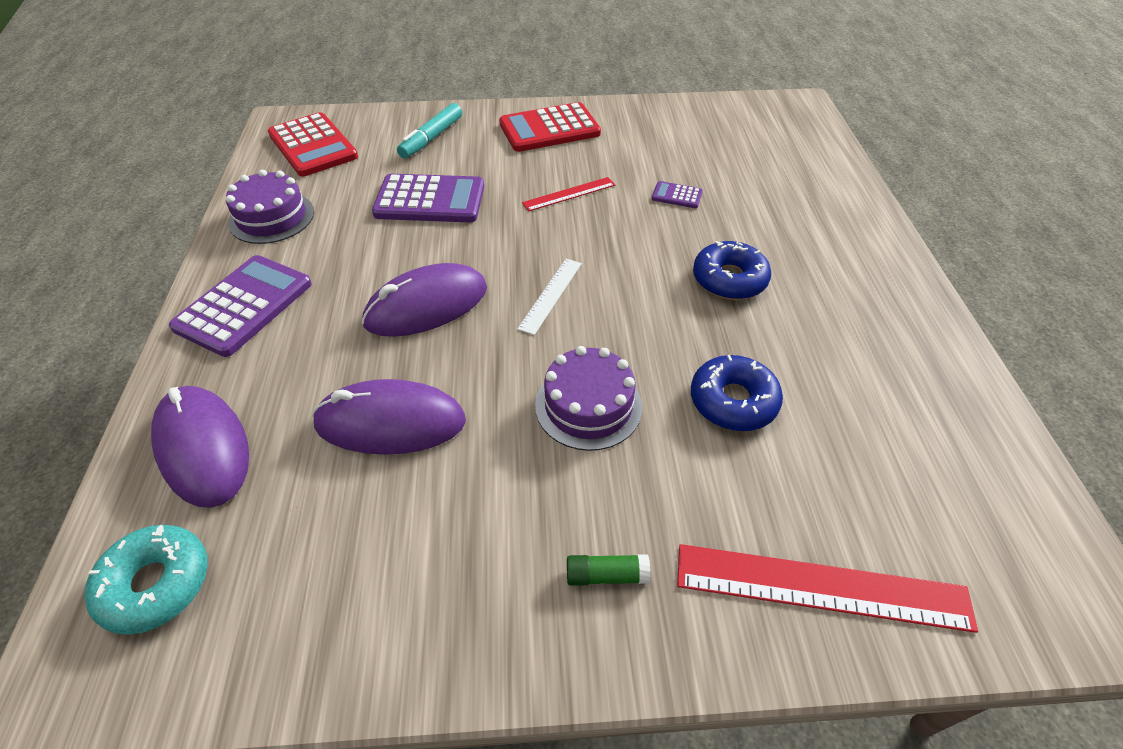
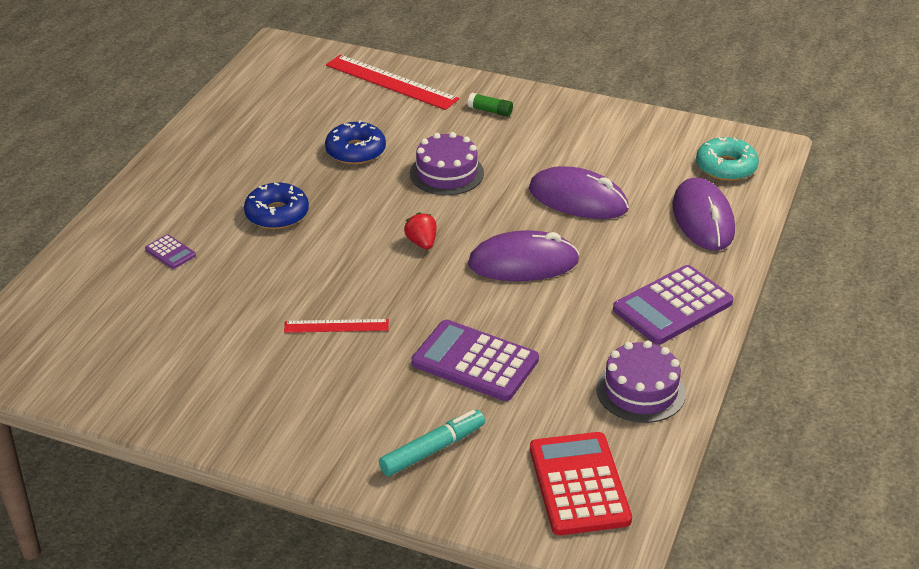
camera: 155 degrees left, 10 degrees down
(549, 129) = (289, 418): red calculator -> none
(551, 295) = (422, 242): white ruler -> red strawberry
(677, 195) = (239, 293): purple calculator -> purple calculator (170, 252)

